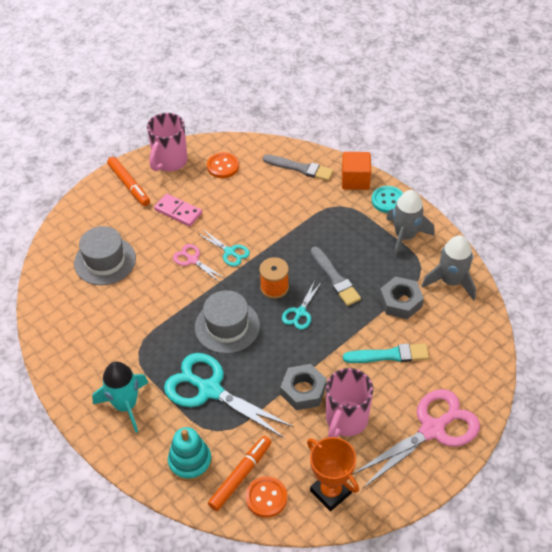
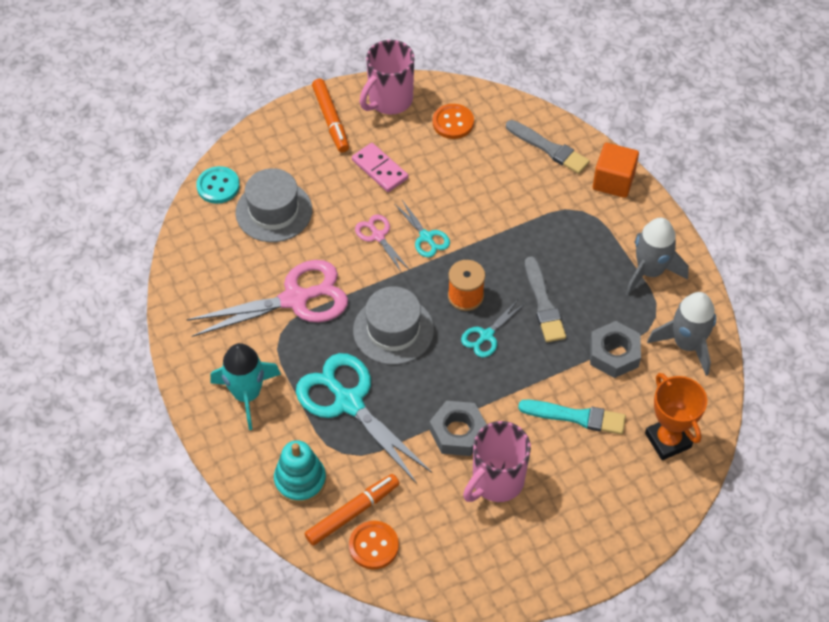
camera: 15 degrees right, 5 degrees up
(330, 492) = (450, 560): orange trophy -> orange trophy (668, 440)
(388, 200) = (645, 218): turquoise button -> turquoise button (218, 186)
(432, 429) = (596, 521): pink scissors -> pink scissors (295, 299)

